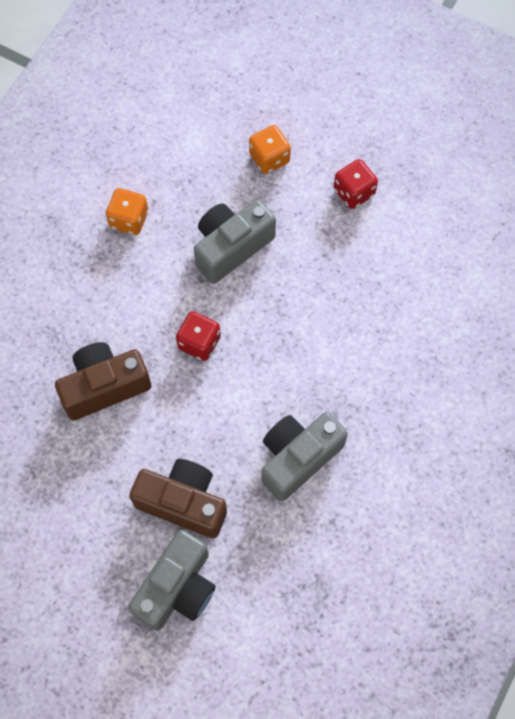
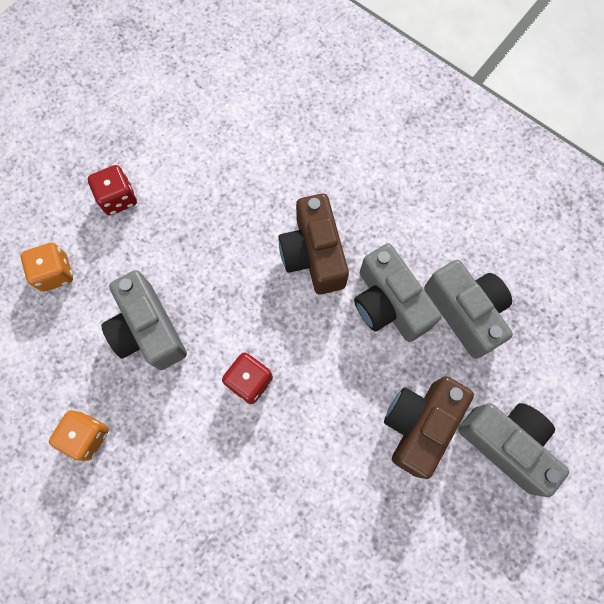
camera: 80 degrees left, 5 degrees up
(104, 386) = (280, 491): brown camera -> brown camera (313, 254)
(303, 534) = (465, 312): none -> grey camera

